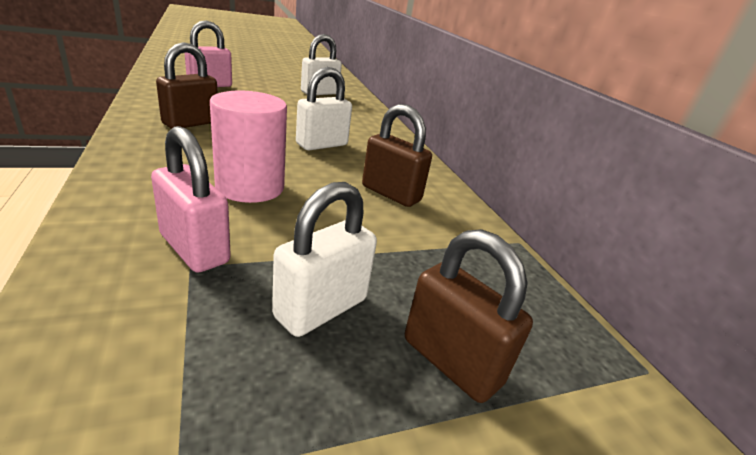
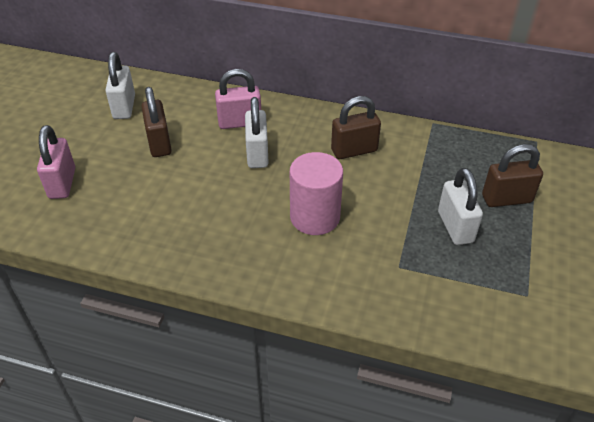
camera: 50 degrees left, 15 degrees up
(191, 123) = (174, 221): brown padlock -> brown padlock (159, 143)
(194, 248) = (382, 261): pink padlock -> pink padlock (240, 122)

